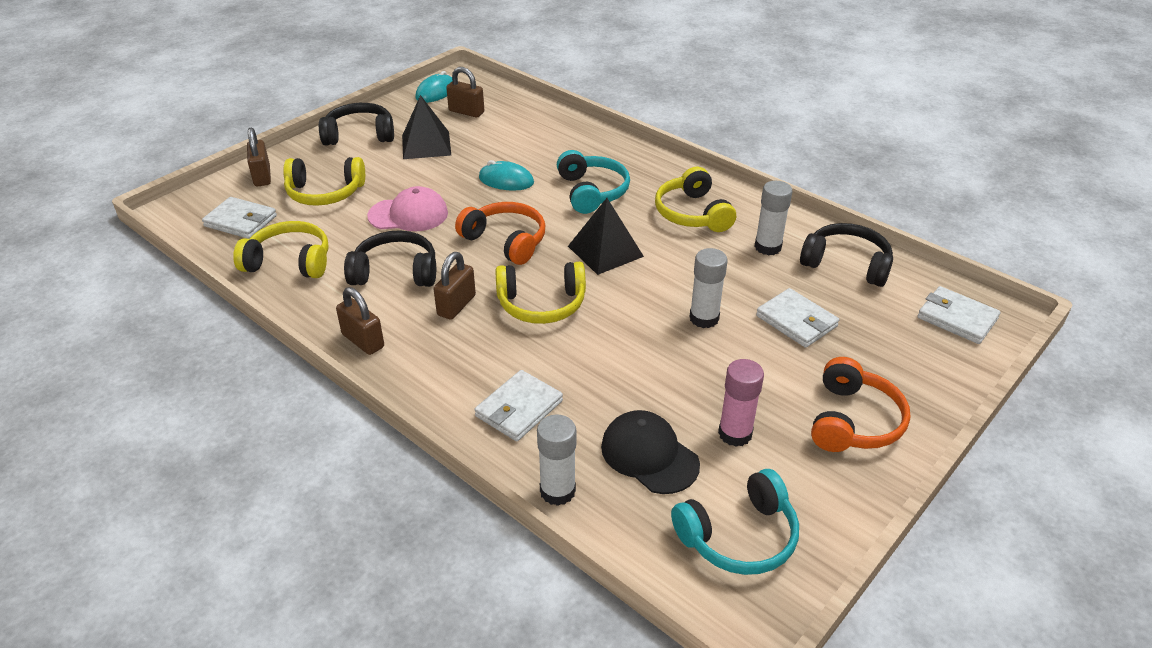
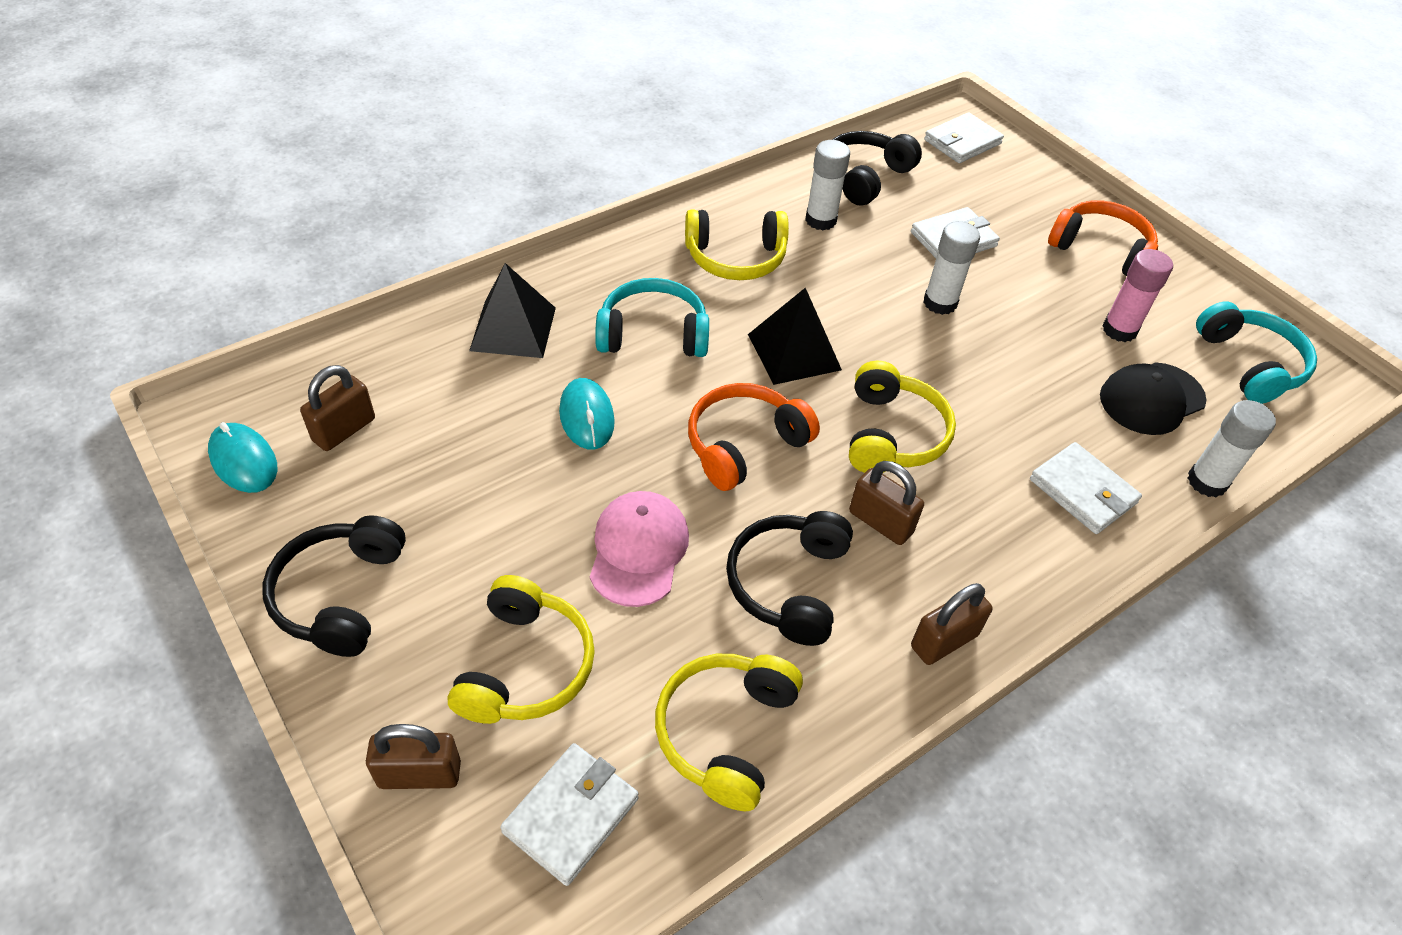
camera: 80 degrees left, 10 degrees up
(426, 145) = (429, 499): black pyramid -> black pyramid (513, 328)
(506, 180) = (586, 417): turquoise mouse -> turquoise mouse turned 45 degrees counterclockwise

